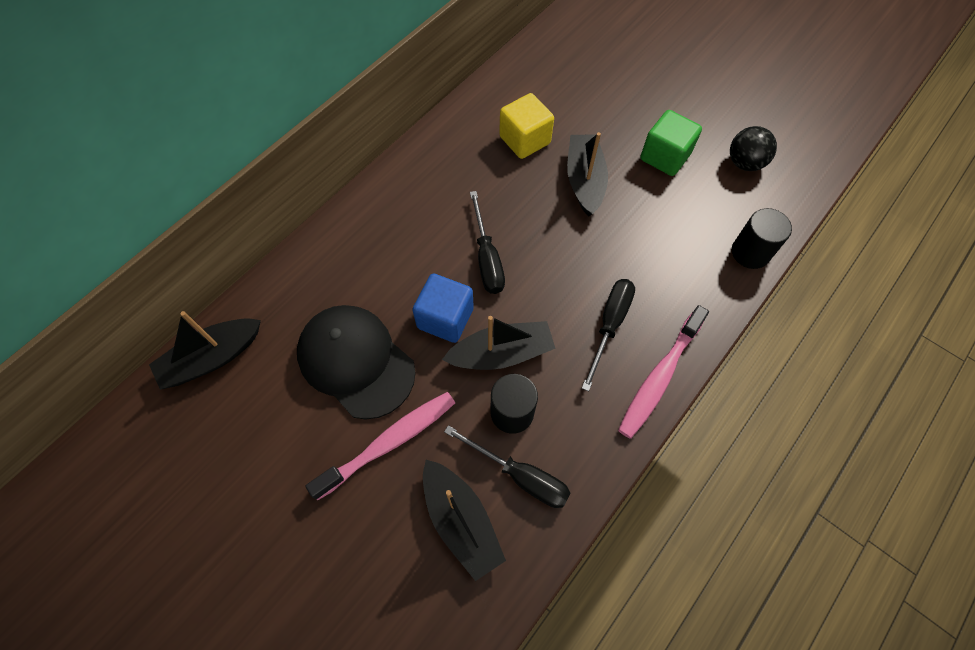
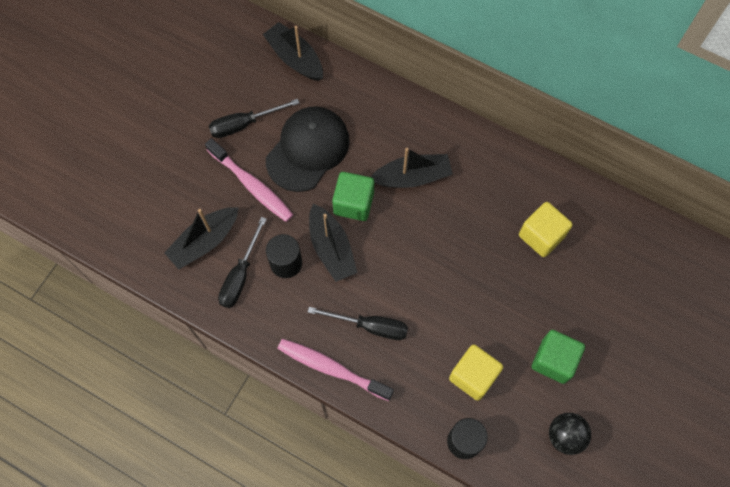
camera: 80 degrees right, 5 degrees up
(445, 318) = (353, 203): blue cube -> green cube
(487, 258) = (413, 224): black screwdriver -> black screwdriver (244, 124)
(584, 181) = (509, 292): black boat -> black boat (412, 177)
(677, 231) = (473, 376): none -> yellow cube

